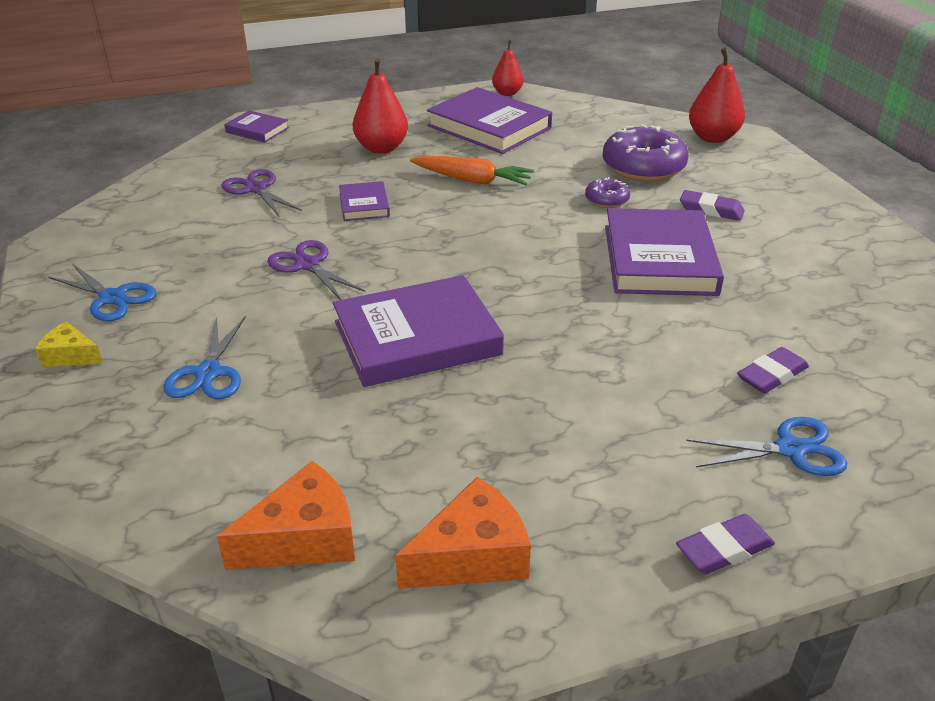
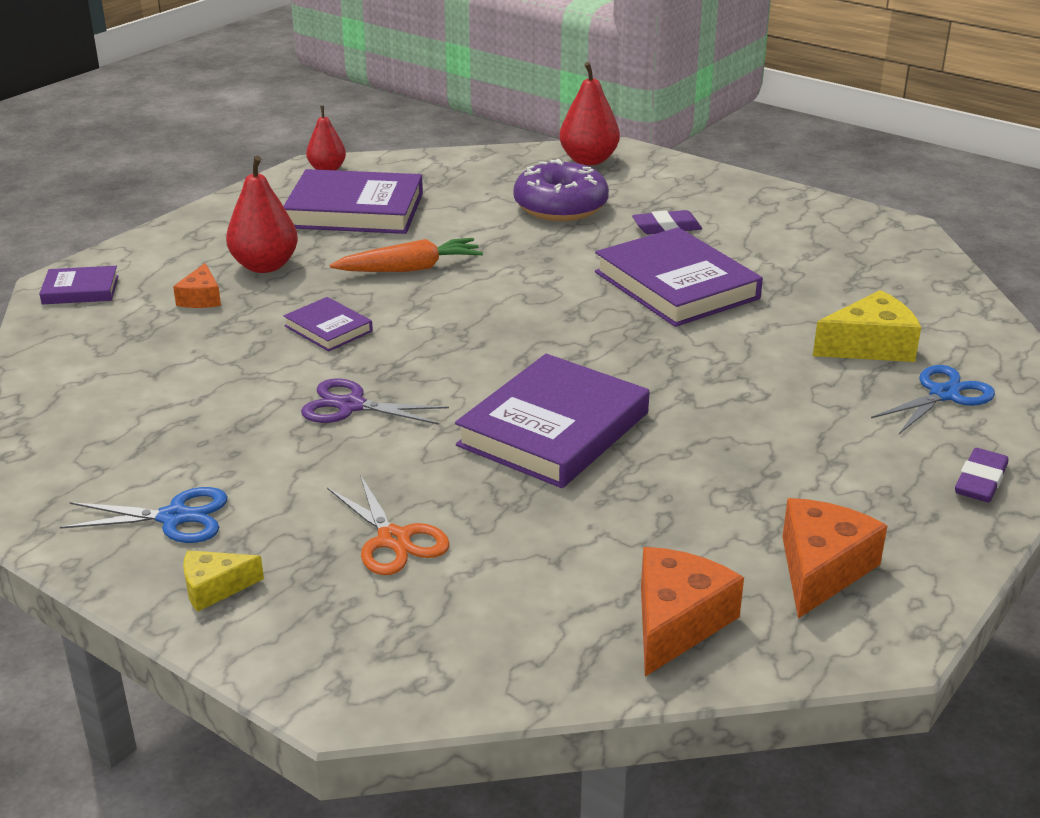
camera: 35 degrees left, 5 degrees down
(208, 373) = (394, 540): blue scissors -> orange scissors
(256, 189) = (177, 352): purple scissors -> none
(316, 157) = (201, 298): none -> orange cheese
(606, 200) = (565, 247): purple donut -> none
(771, 375) = (870, 346): purple eraser -> yellow cheese

